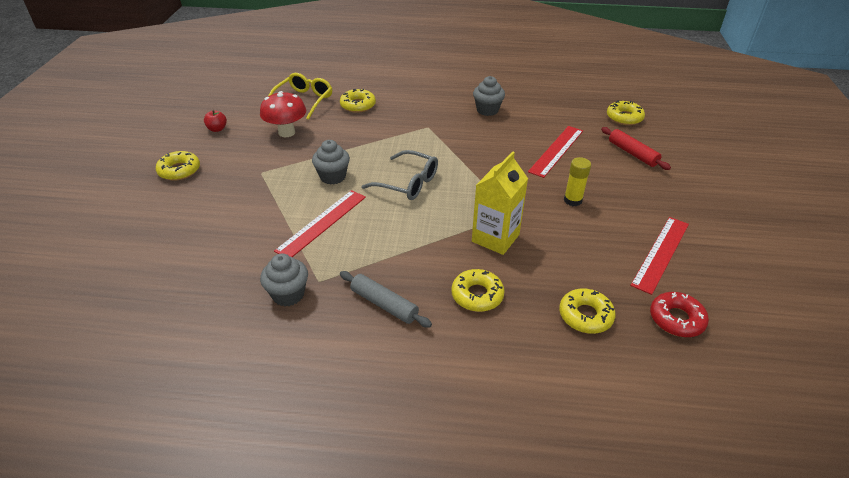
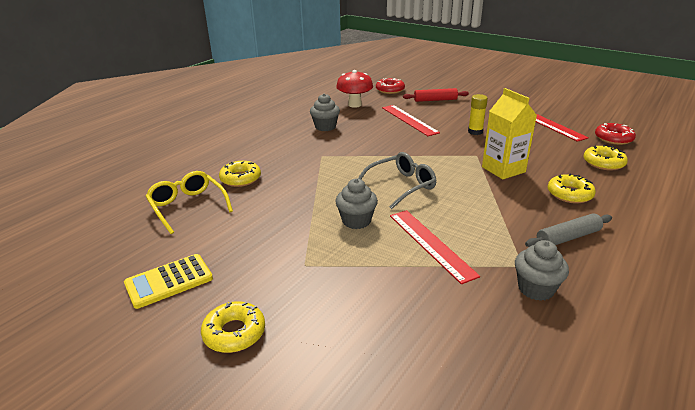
camera: 60 degrees left, 10 degrees down
(217, 129) = (169, 281): red apple -> yellow calculator
(286, 132) = (241, 231): red mushroom -> red mushroom (355, 105)
(624, 117) = (390, 90): yellow donut -> red donut

